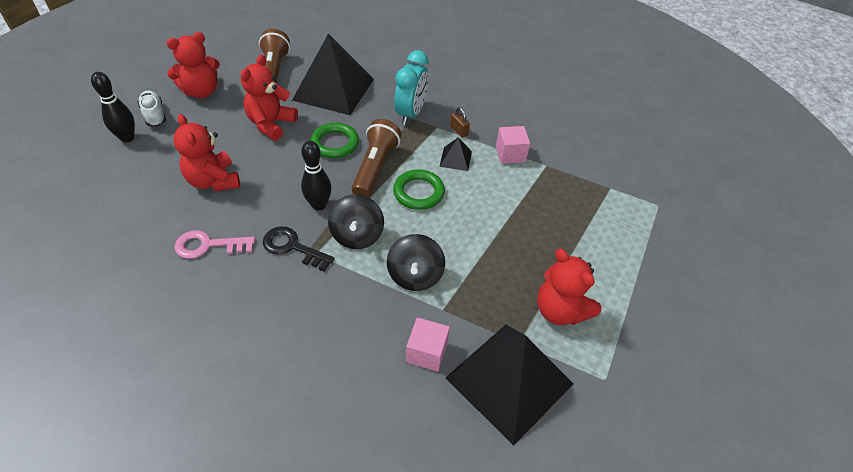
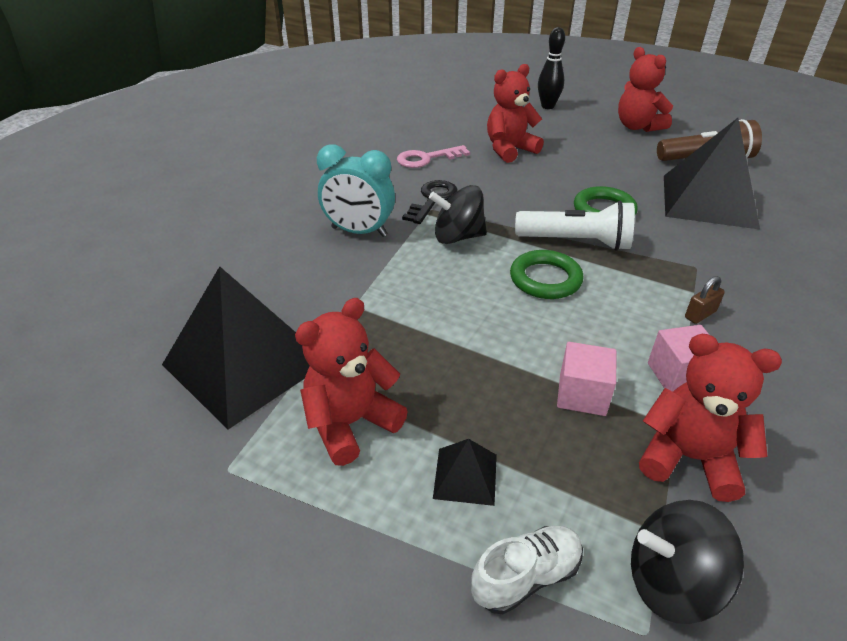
camera: 90 degrees right, 10 degrees down
(154, 115) = (585, 112): white shoe -> white shoe (526, 576)
(208, 245) = (427, 158): pink key -> pink key turned 105 degrees counterclockwise
(271, 124) = (612, 168): red teddy bear -> red teddy bear (688, 458)
(319, 205) = (497, 209): black bowling pin -> none
(375, 167) = (576, 242): brown flashlight -> white flashlight
(411, 114) = (706, 266): turquoise clock -> turquoise clock (359, 232)
(415, 275) = (403, 282): black spinning top -> black spinning top (671, 581)
(426, 352) = (295, 294): pink cube -> pink cube (582, 394)
(455, 159) = (631, 312): black pyramid -> black pyramid (465, 476)

